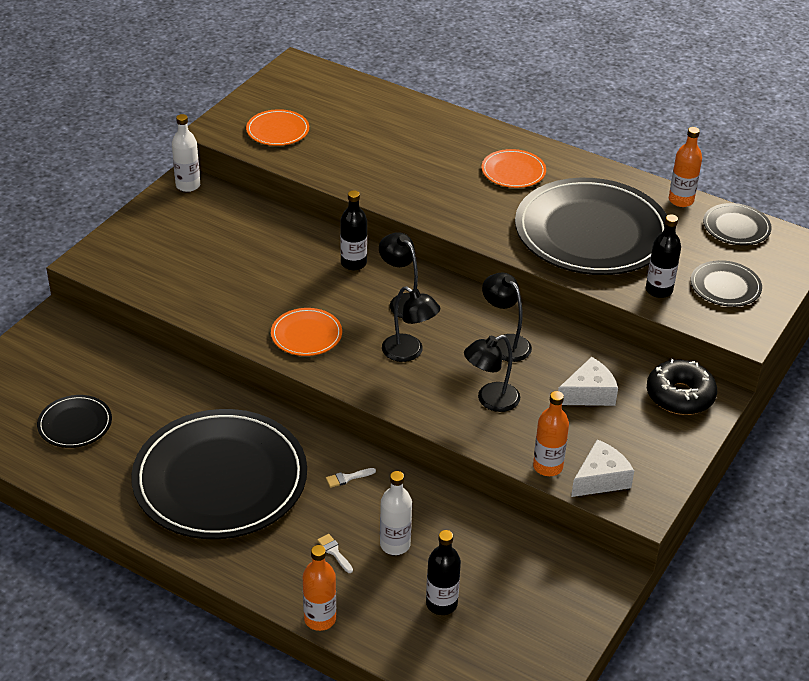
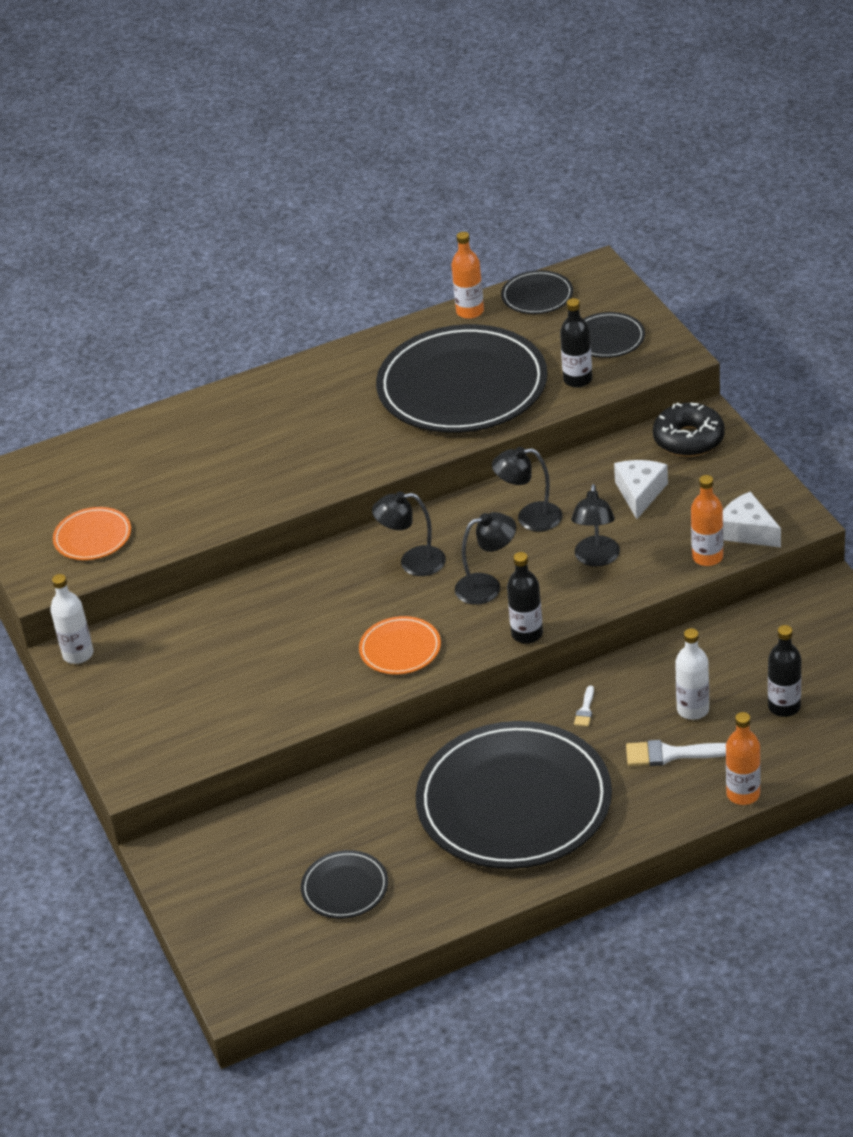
camera: 50 degrees left, 0 degrees up
(334, 552) = (671, 754): white brush -> white brush, size x1.86
(353, 263) = (324, 575): black bottle -> black bottle (527, 634)
(513, 171) = (325, 398): orange plate -> none
(600, 479) = (747, 531): white cheese -> white cheese turned 45 degrees counterclockwise

